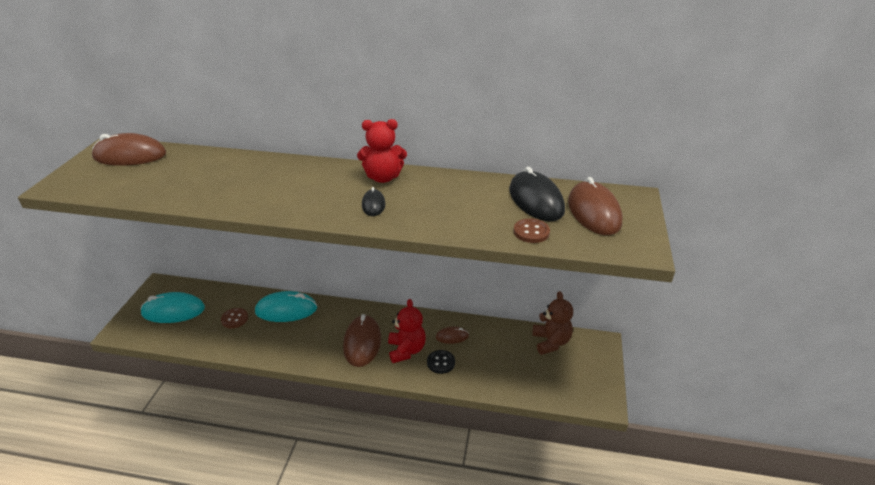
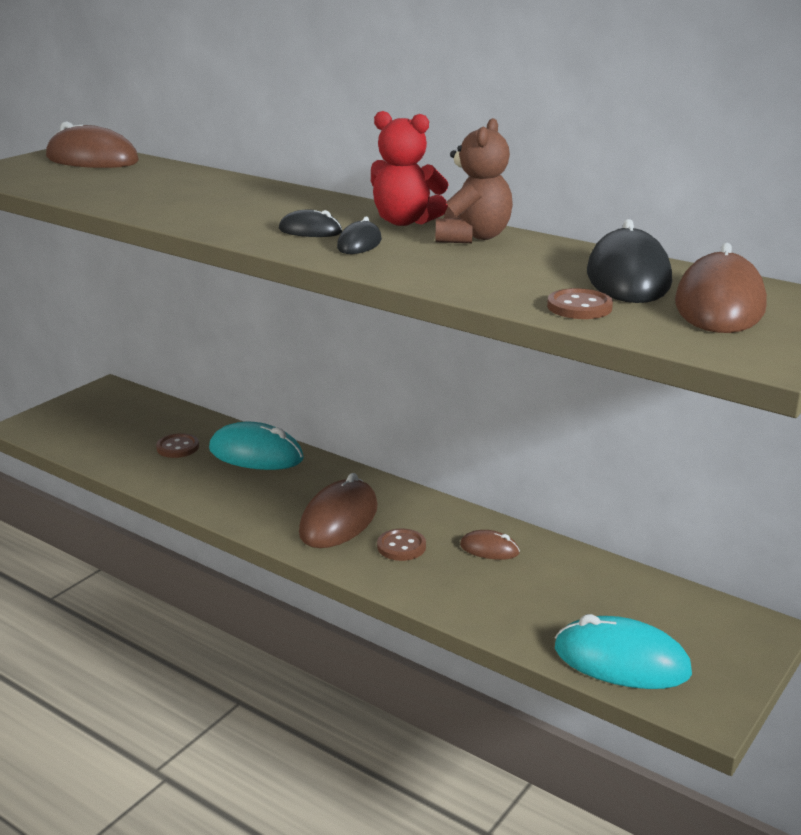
camera: 25 degrees right, 10 degrees down
(173, 311) = (105, 420): turquoise mouse -> turquoise mouse (621, 661)
(335, 199) = (310, 231): none -> black mouse
(406, 350) = (401, 547): red teddy bear -> brown button
(441, 362) = (446, 576): black button -> none
(551, 342) = (663, 601): brown teddy bear -> brown teddy bear (473, 237)

